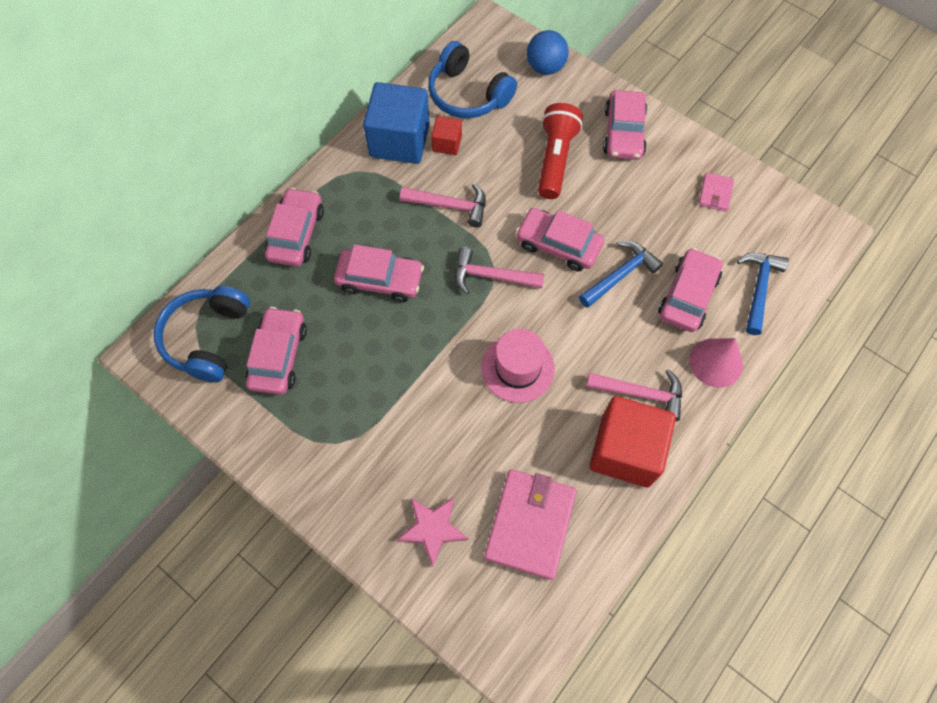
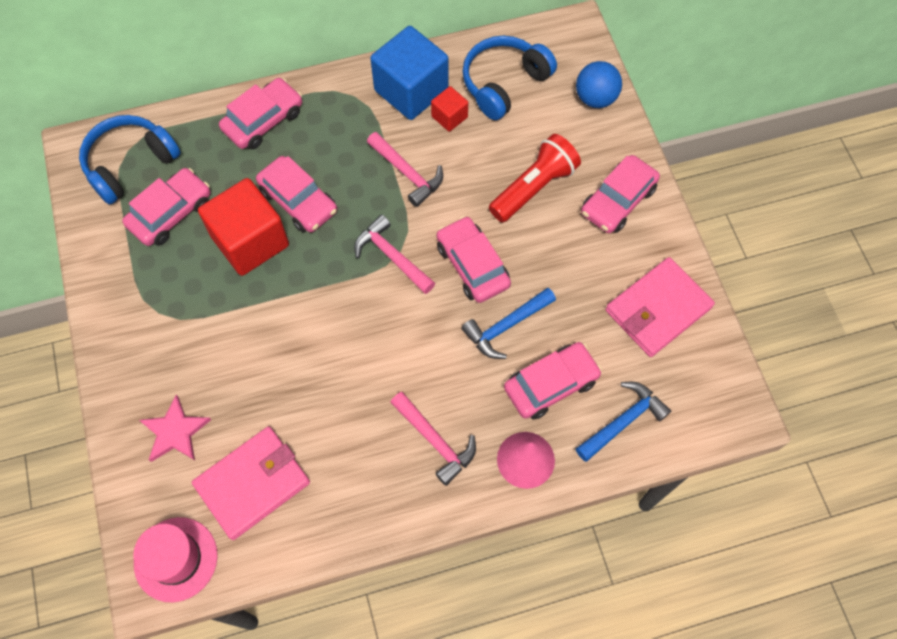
camera: 35 degrees right, 0 degrees up
(468, 94) = (504, 83): blue headphones -> blue headphones turned 60 degrees clockwise
(518, 368) = (349, 348): pink hat -> pink hat (176, 559)
(620, 274) = (506, 326): blue hammer -> blue hammer turned 150 degrees clockwise
(625, 451) = (381, 479): red cube -> red cube (250, 241)
(715, 193) = (658, 309): pink wallet -> pink wallet, size x2.06

